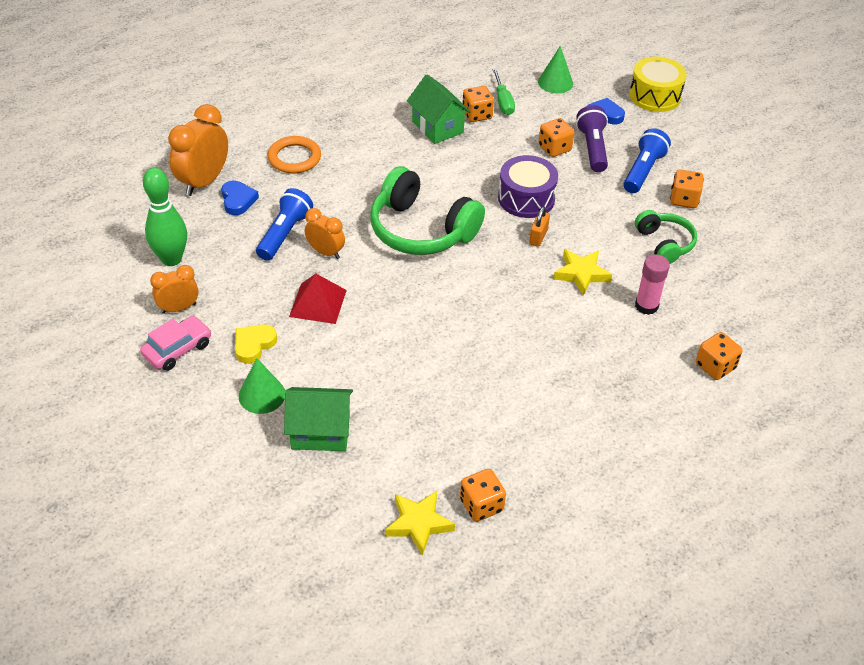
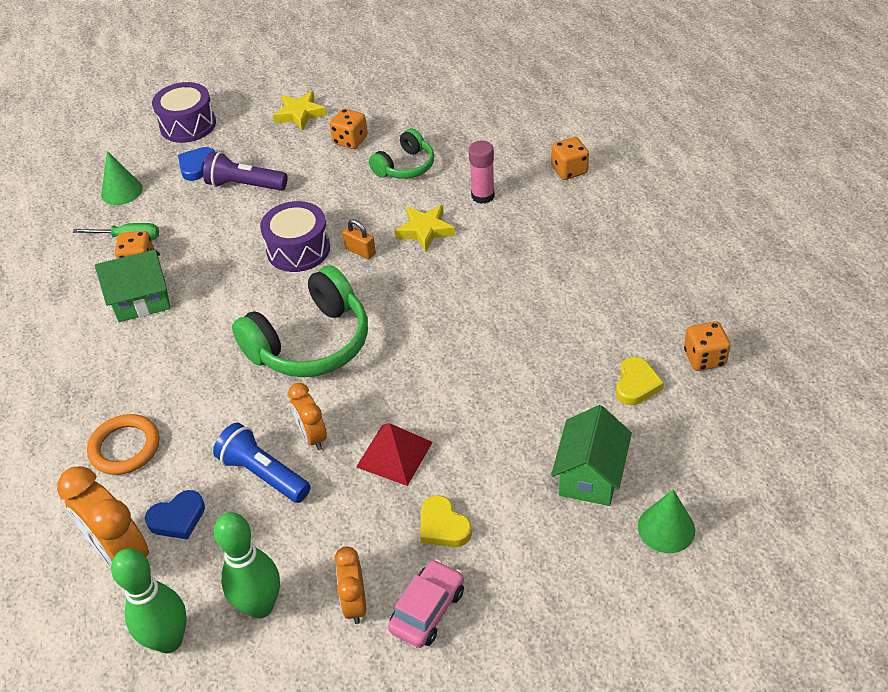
camera: 70 degrees left, 0 degrees up
(141, 222) = (169, 640): none -> green bowling pin
(178, 349) = (427, 610): pink car -> pink car turned 60 degrees clockwise
(238, 200) = (177, 518): blue heart -> blue heart turned 150 degrees clockwise
(262, 395) = (524, 526): green cone -> green cone (666, 528)
(326, 252) = (312, 436): orange clock -> orange clock turned 75 degrees counterclockwise
(418, 524) = (721, 409): yellow star -> yellow star (300, 114)
(433, 454) = (636, 384): none -> yellow heart
(554, 148) = (230, 213): orange dice -> none
(643, 171) = (297, 158): blue flashlight -> none
(655, 96) = (188, 125): yellow drum -> purple drum
(664, 244) = (405, 166): green headphones -> green headphones turned 135 degrees clockwise

